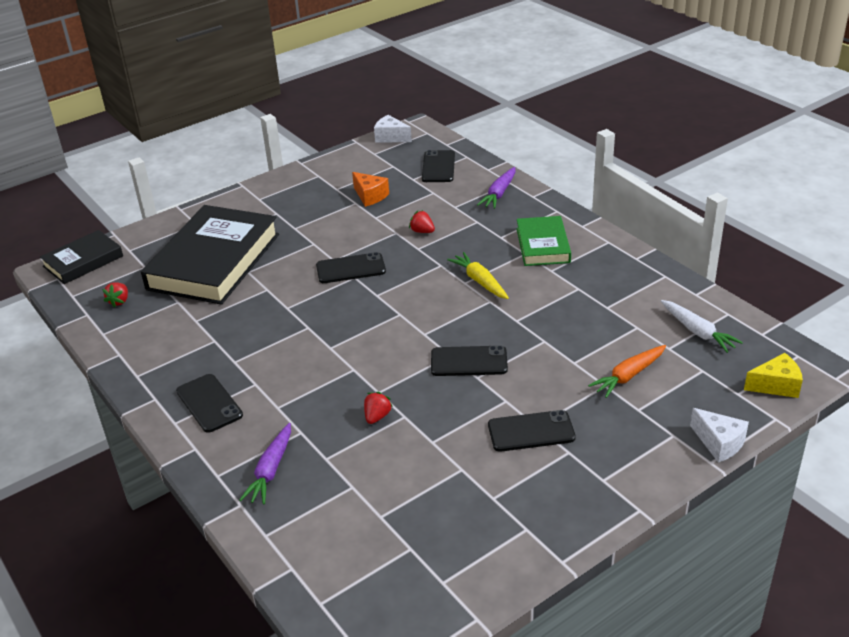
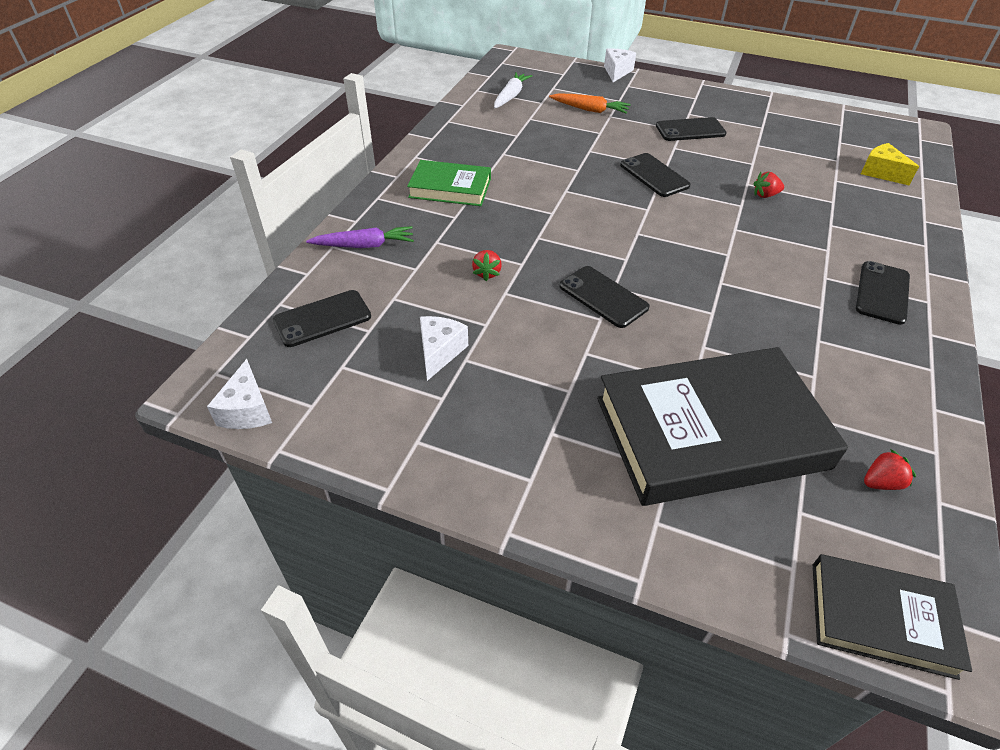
camera: 125 degrees left, 10 degrees up
(271, 470) = (881, 221): purple carrot -> none
(370, 196) = (439, 352): orange cheese -> white cheese
(479, 281) = (542, 205): yellow carrot -> none
(531, 431) = (690, 130): black phone -> black phone turned 60 degrees counterclockwise
(542, 245) = (450, 188): green book -> green book turned 45 degrees clockwise
(776, 385) = (541, 64): yellow cheese -> yellow cheese (881, 173)

